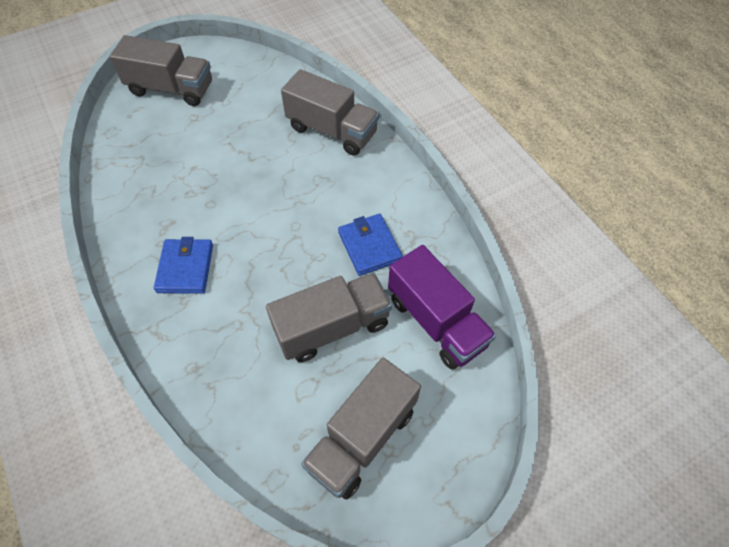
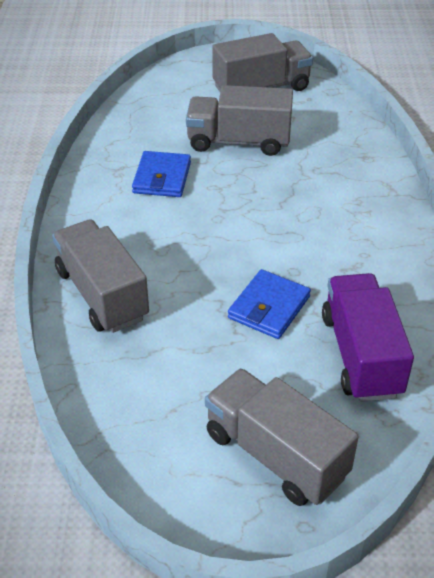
camera: 150 degrees left, 15 degrees down
(185, 268) = (346, 224): blue wallet -> blue wallet (269, 307)
(436, 321) = (155, 118): purple truck -> purple truck (361, 355)

